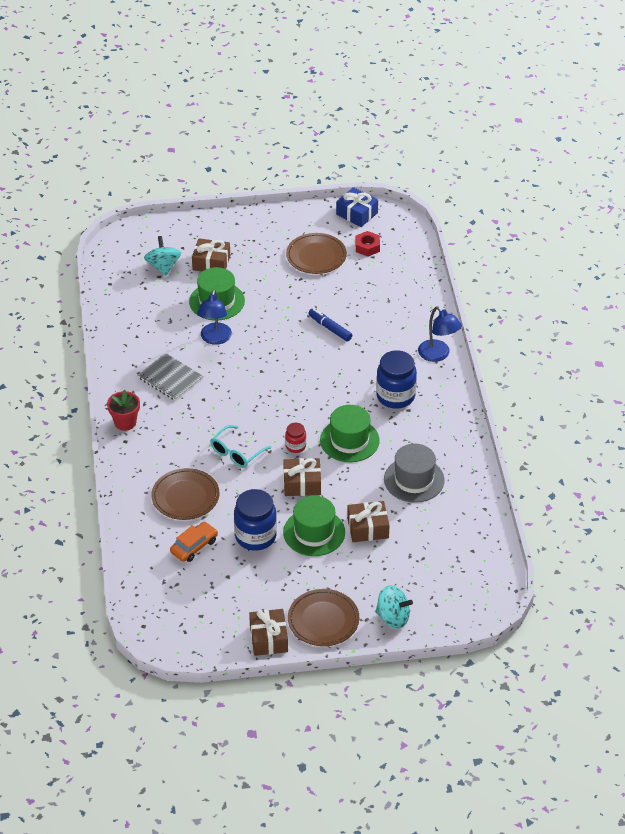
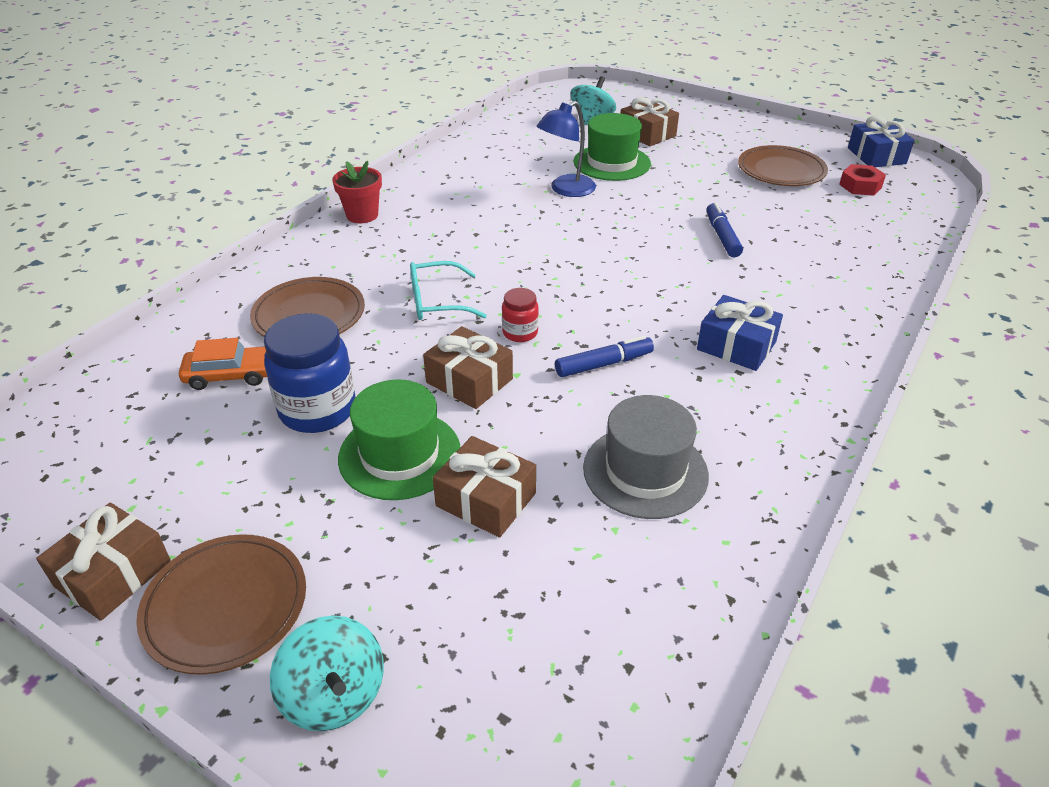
camera: 40 degrees right, 5 degrees down
(170, 378) = (467, 201): grey notebook -> none
(349, 440) = (604, 364): green hat -> blue marker
(395, 396) = (736, 346): blue jar -> blue gift
(438, 355) = (858, 328): blue lamp -> none

